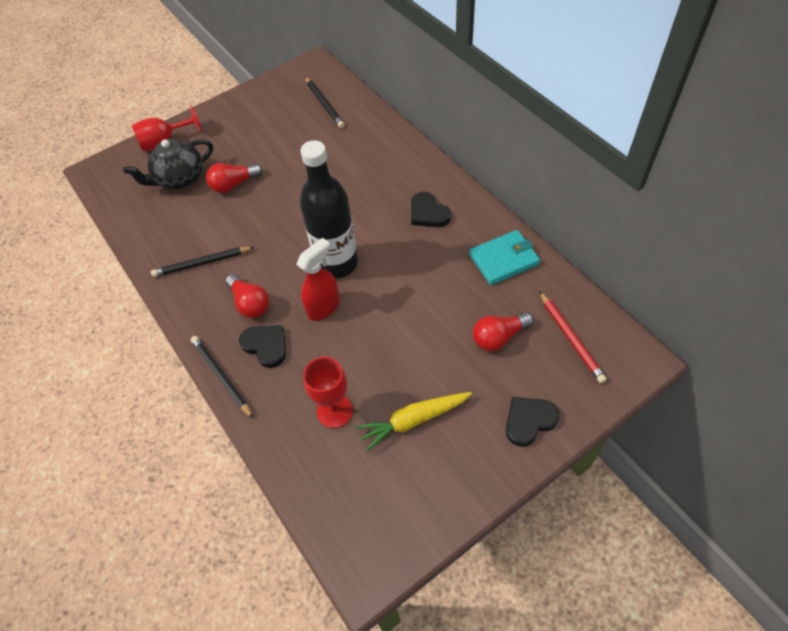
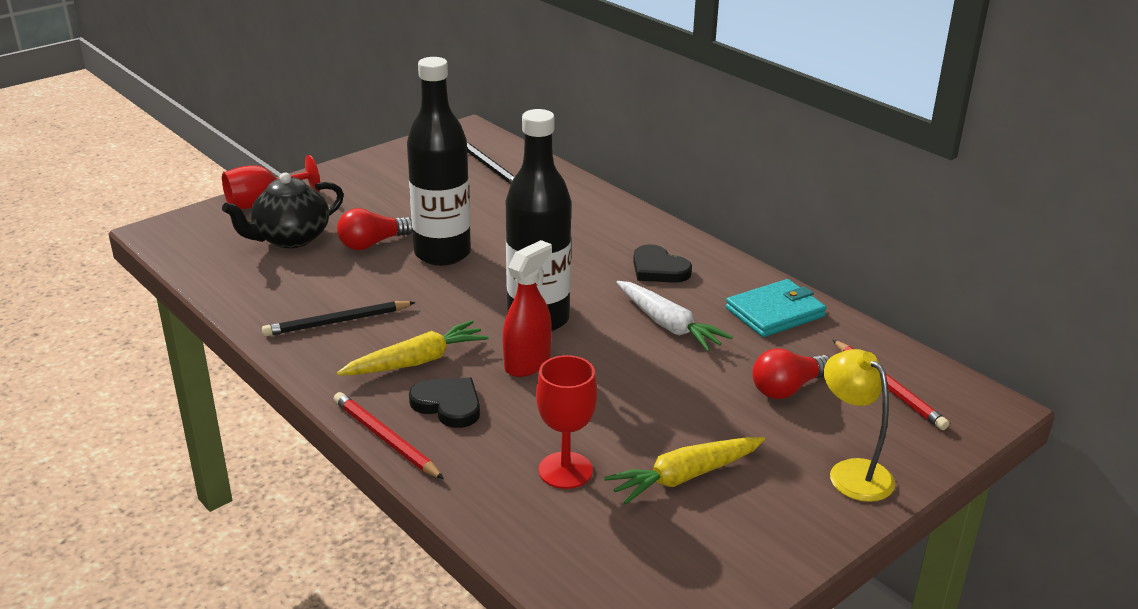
camera: 10 degrees left, 25 degrees down
(222, 376) = (386, 439): black pencil -> red pencil
(250, 303) = (416, 361): red light bulb -> yellow carrot
(280, 195) = (442, 253): none -> black bottle
(426, 271) = (668, 325): none -> white carrot
(529, 421) = (852, 472): black heart -> yellow lamp

